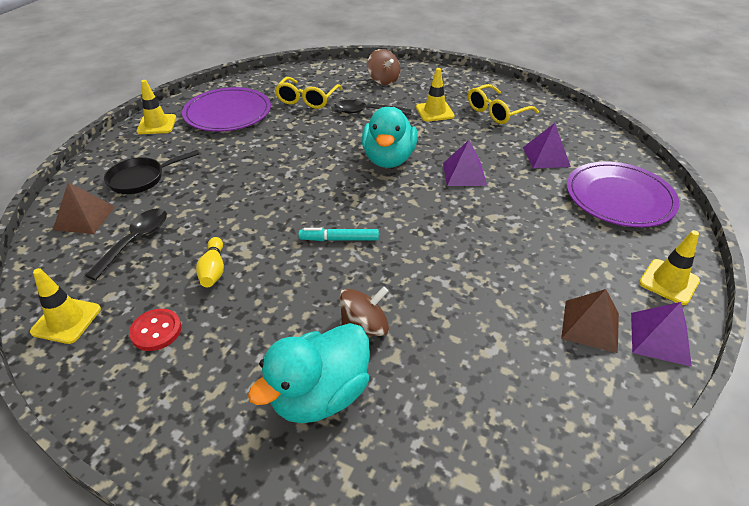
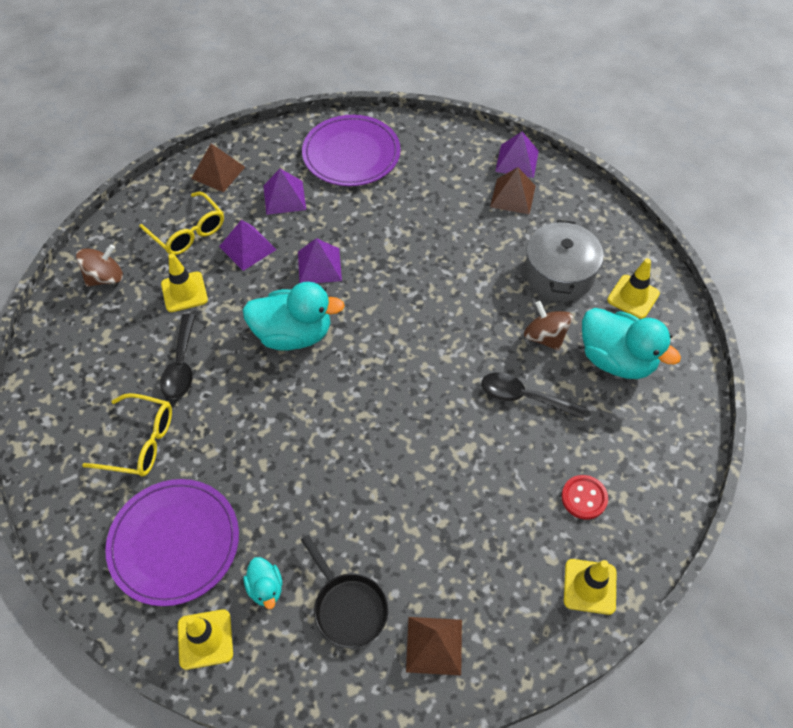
camera: 95 degrees left, 15 degrees up
(135, 241) = (467, 565): black spoon -> black spoon (524, 397)
(176, 146) = (265, 588): none -> turquoise duck
(213, 270) = (499, 471): yellow bowling pin -> none
(339, 239) = (438, 367): turquoise marker -> none
(383, 80) = (89, 352): brown spinning top -> brown spinning top (105, 278)
(460, 355) = (559, 274): none -> grey pot
(482, 138) = (247, 248): none -> purple pyramid
(568, 124) = (218, 172): none -> brown pyramid
(669, 282) = (458, 144): yellow traffic cone -> yellow traffic cone (633, 297)

